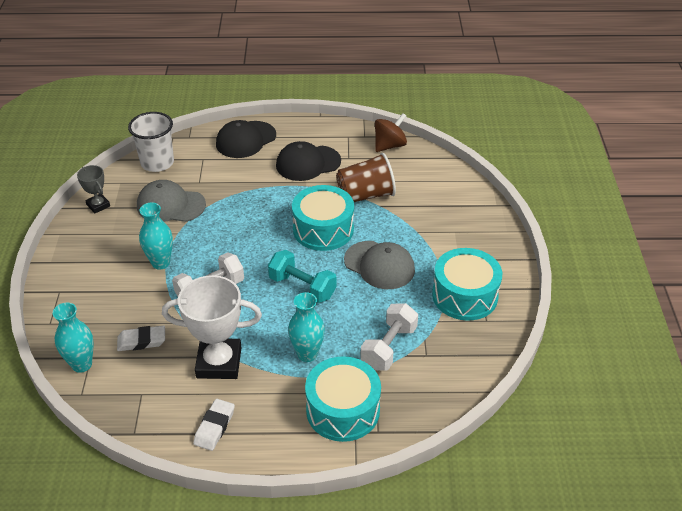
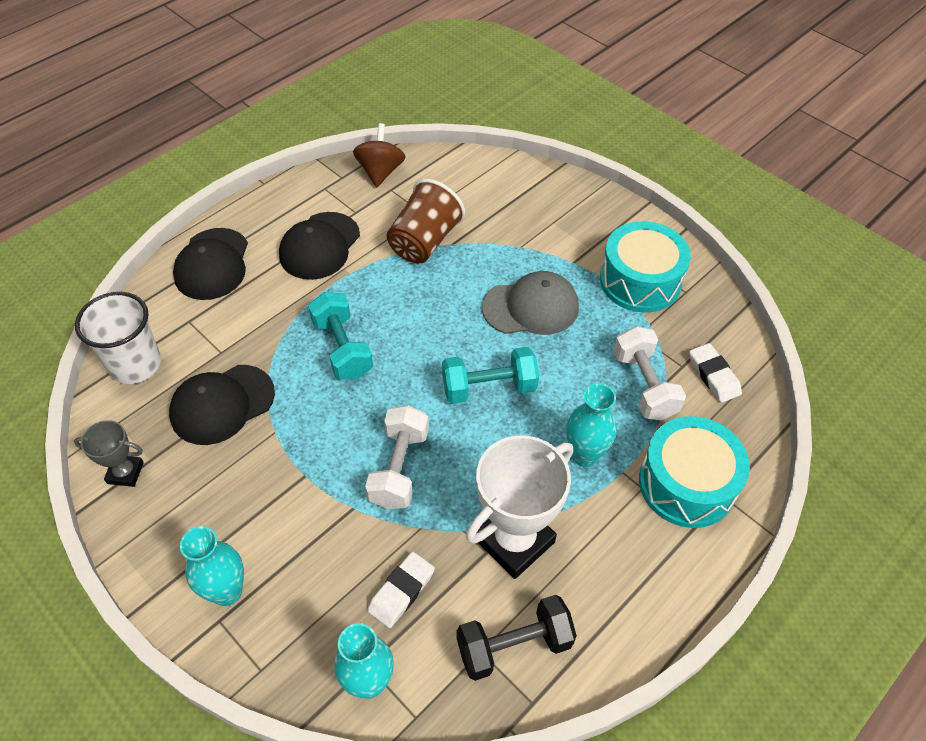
camera: 45 degrees left, 10 degrees up
(158, 404) = (514, 645): none -> black dumbbell
(160, 263) = (301, 482): turquoise vase -> turquoise vase (227, 592)
(170, 205) = (222, 404): grey cap -> black cap
(214, 427) = (600, 614): white eraser -> white eraser (713, 375)
(255, 218) = (342, 348): none -> turquoise dumbbell
(323, 229) = (429, 309): turquoise drum -> none

